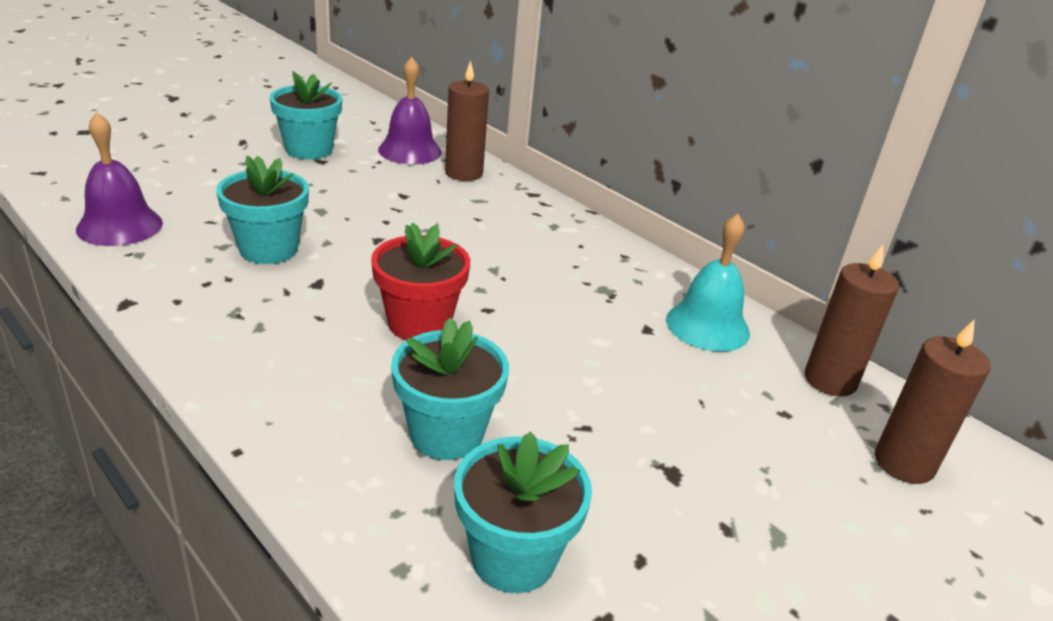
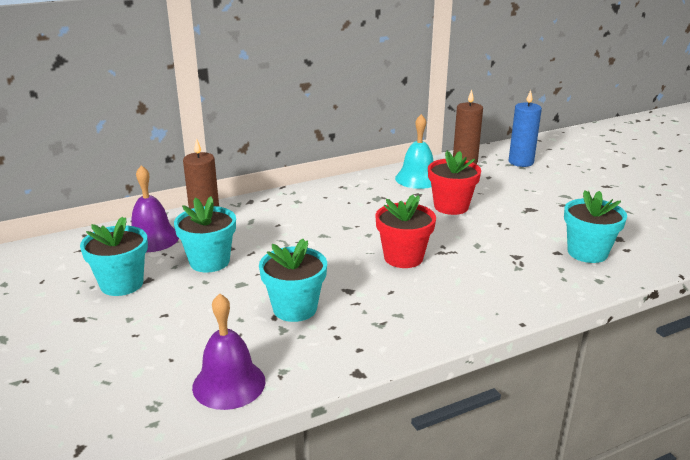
camera: 70 degrees left, 5 degrees down
(446, 434) = (505, 259): turquoise flower pot -> turquoise flower pot (209, 261)
(620, 366) = (451, 206): none -> red flower pot
(904, 463) = (521, 162): brown candle -> blue candle

